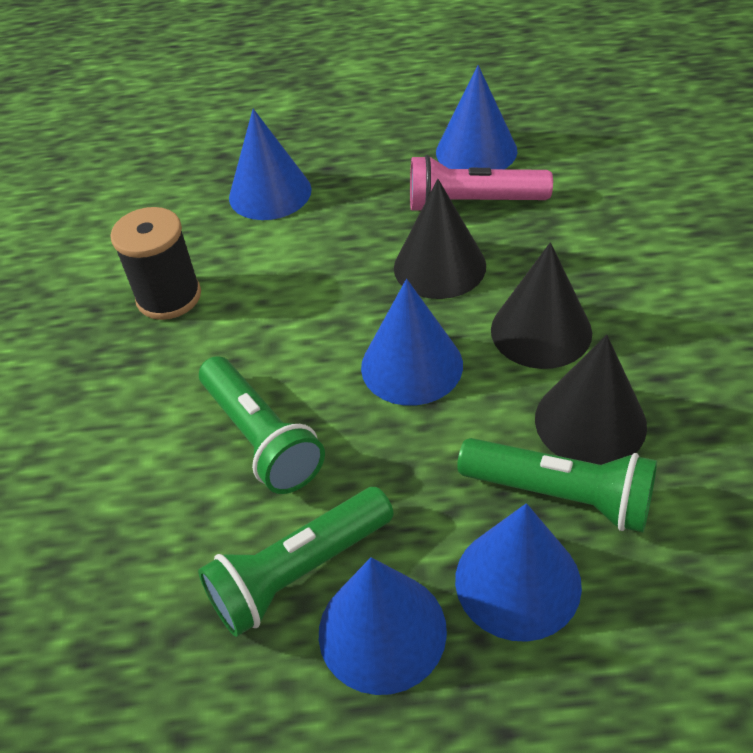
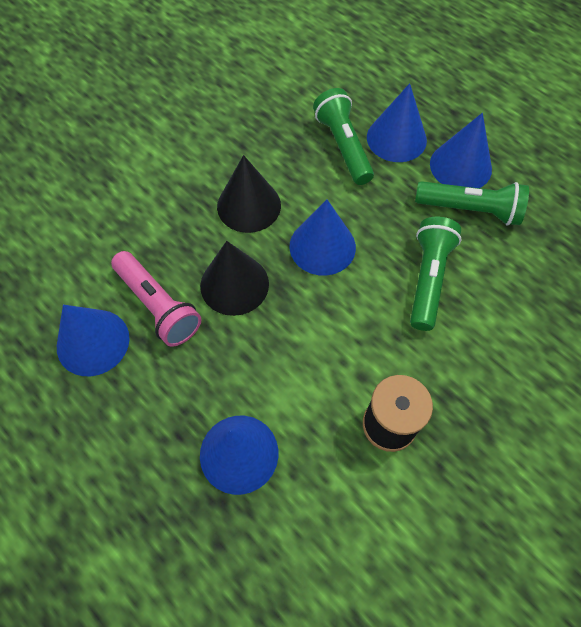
camera: 135 degrees left, 15 degrees up
(590, 421) = (293, 156): black cone -> none

